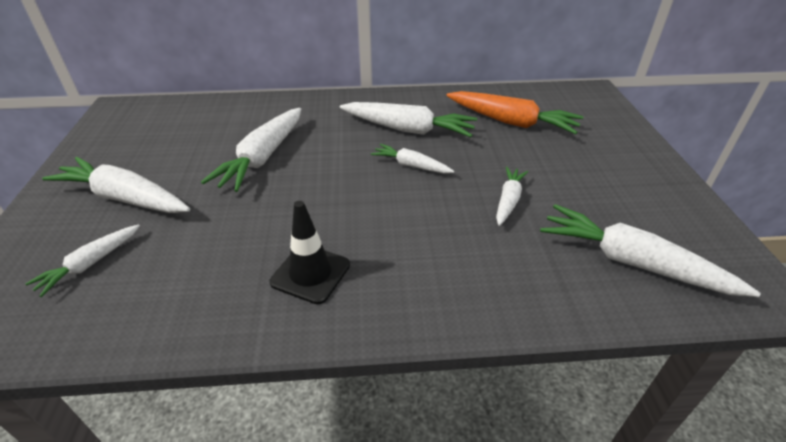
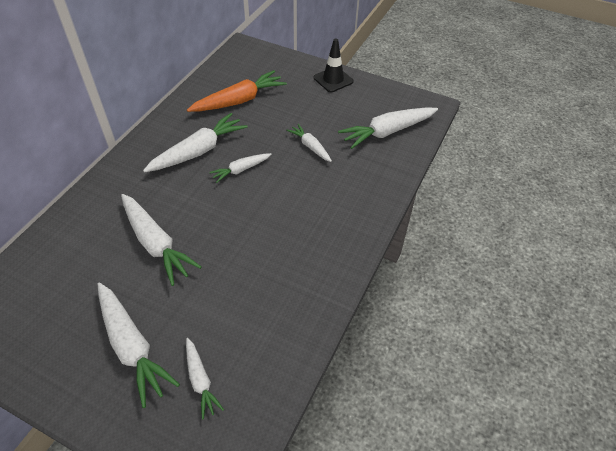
camera: 60 degrees left, 10 degrees up
(125, 198) = (132, 346): white carrot -> white carrot turned 90 degrees counterclockwise
(310, 273) = (301, 260): black traffic cone -> black traffic cone (333, 80)

